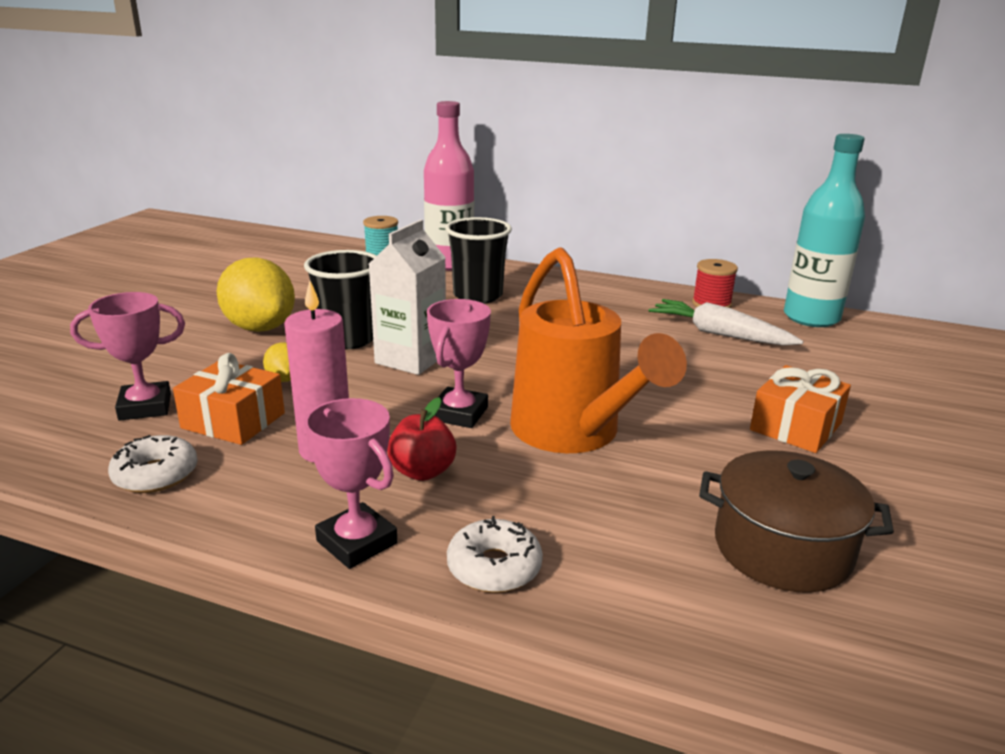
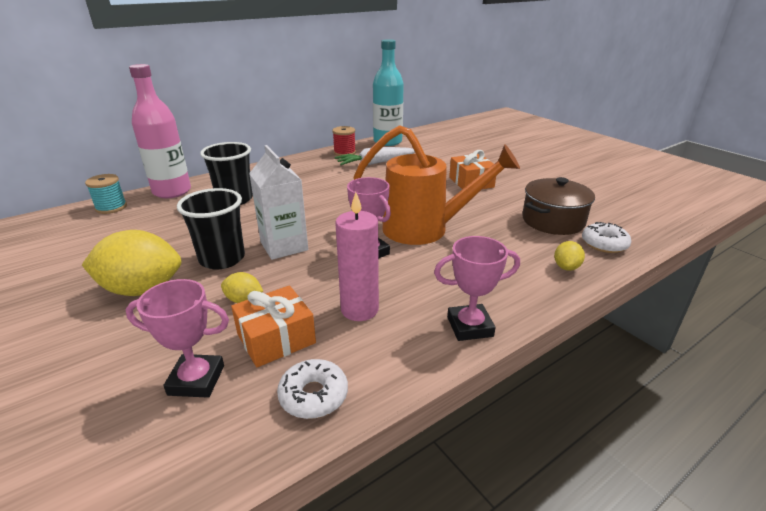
camera: 55 degrees left, 5 degrees up
(145, 407) = (196, 380): pink trophy -> pink trophy turned 75 degrees clockwise
(422, 471) = (418, 283): red apple -> none
(494, 567) = (521, 291): white donut -> white donut (604, 244)
(623, 601) = (566, 267): none -> yellow lemon

